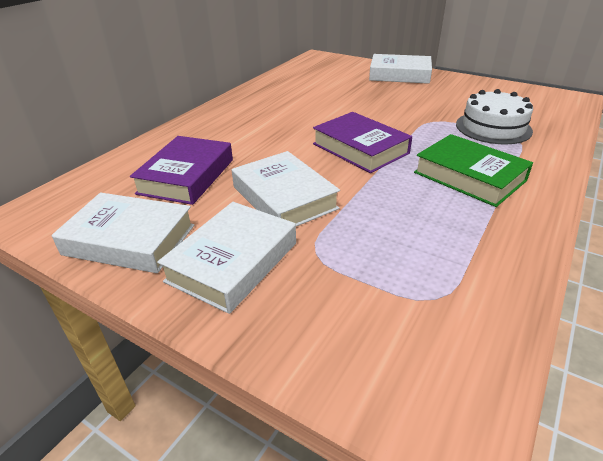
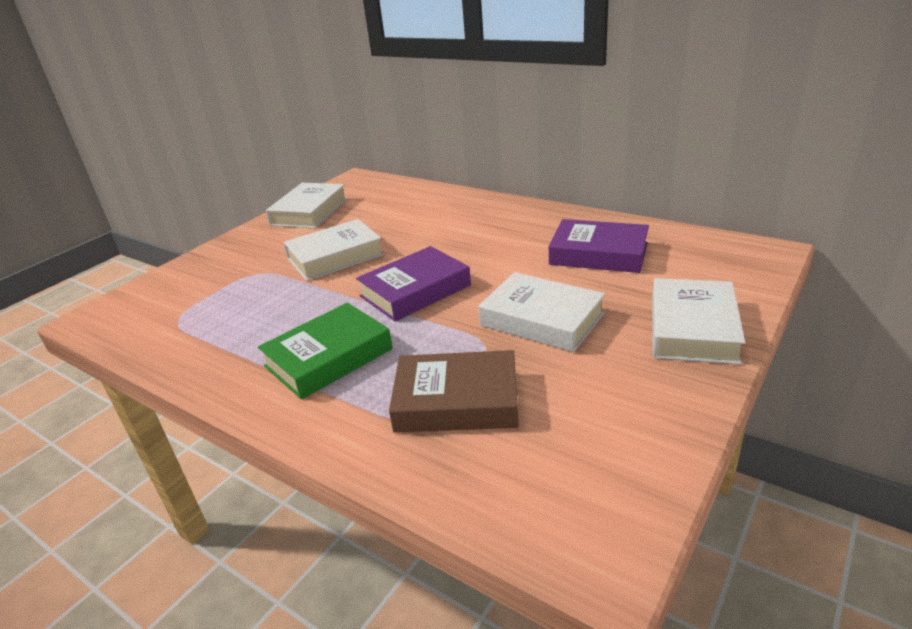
camera: 95 degrees right, 5 degrees down
(187, 176) = (386, 215): purple book -> purple book (598, 254)
(233, 262) = (265, 246): white book -> white book (541, 319)
(493, 127) = (457, 401): white cake -> brown book

